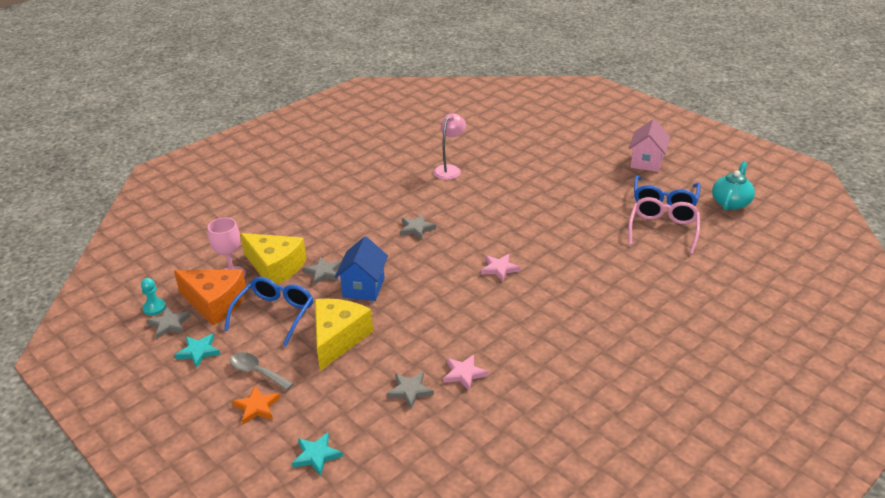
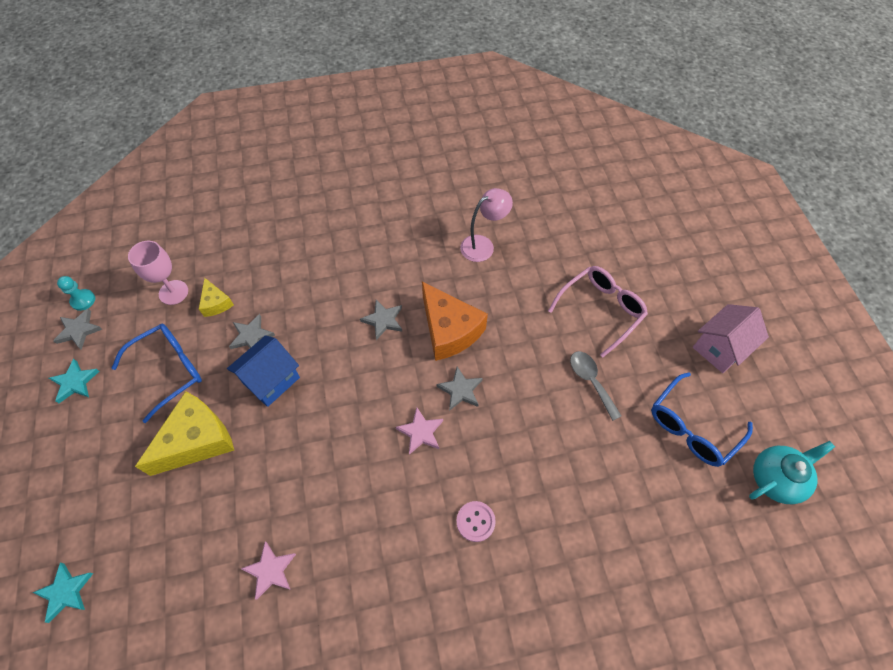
camera: 30 degrees right, 25 degrees up
(215, 303) = (133, 323): orange cheese -> orange cheese (449, 330)
(256, 372) = (99, 441): grey spoon -> grey spoon (591, 381)
(257, 407) = (66, 490): orange star -> none
(275, 267) = (216, 303): yellow cheese -> yellow cheese, size x0.51
(410, 391) = (205, 560): grey star -> grey star (460, 390)
(578, 292) = (475, 521): none -> pink button
(663, 230) = (652, 477): pink glasses -> pink glasses (601, 310)

